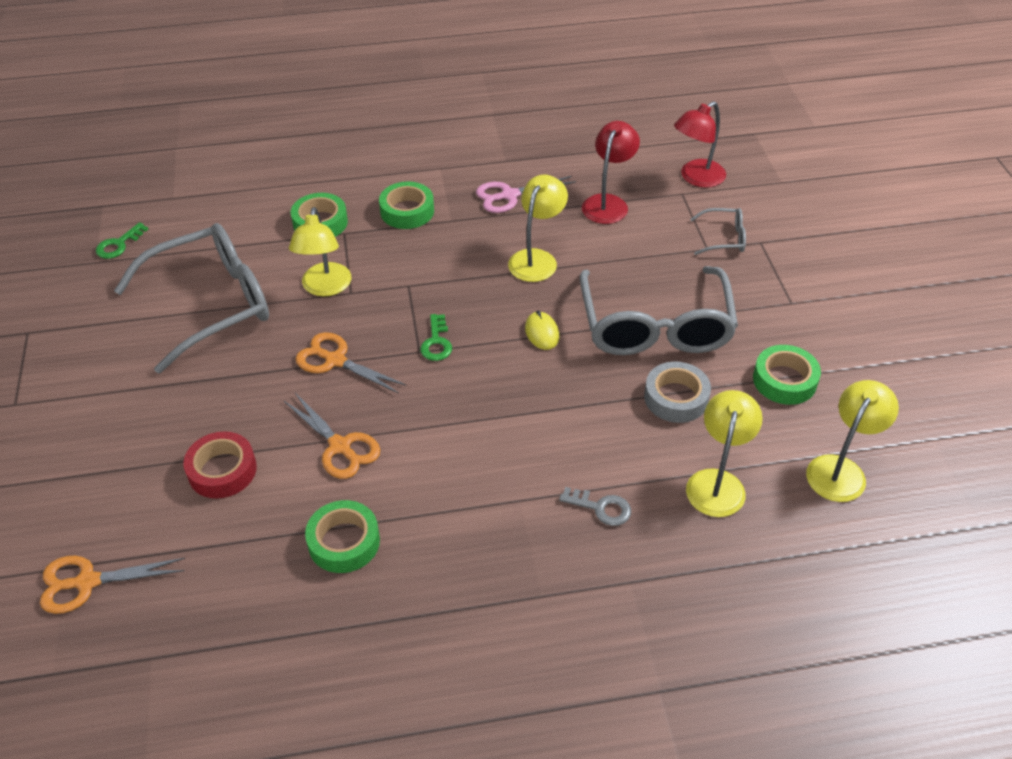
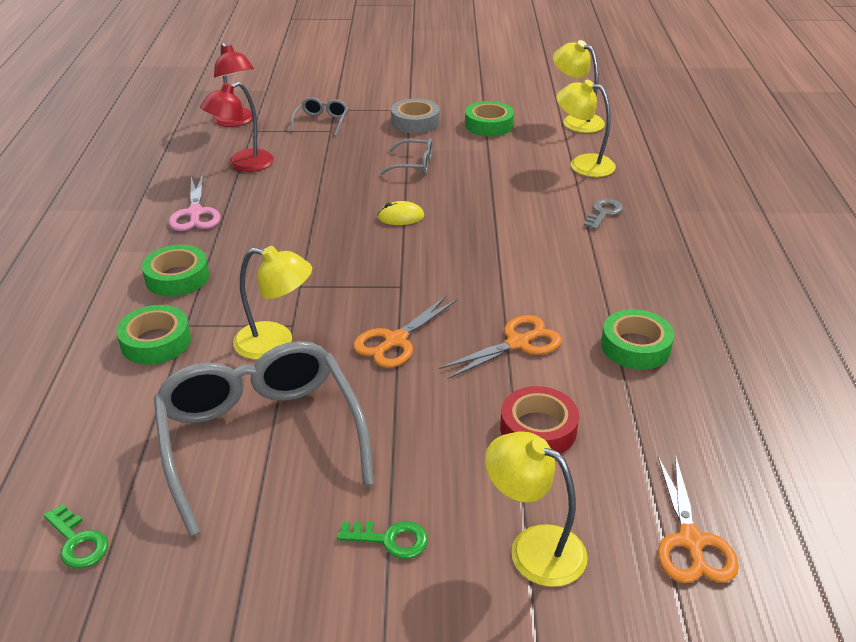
camera: 80 degrees left, 10 degrees down
(436, 342) = (392, 275): green key -> green key (390, 539)
(537, 259) = (300, 208): yellow lamp -> yellow lamp (533, 547)
(608, 203) = (242, 164): red lamp -> red lamp turned 75 degrees counterclockwise
(655, 327) = (414, 165): grey glasses -> grey glasses, size x0.44
(676, 398) = (496, 167): grey tape -> grey tape (415, 122)

